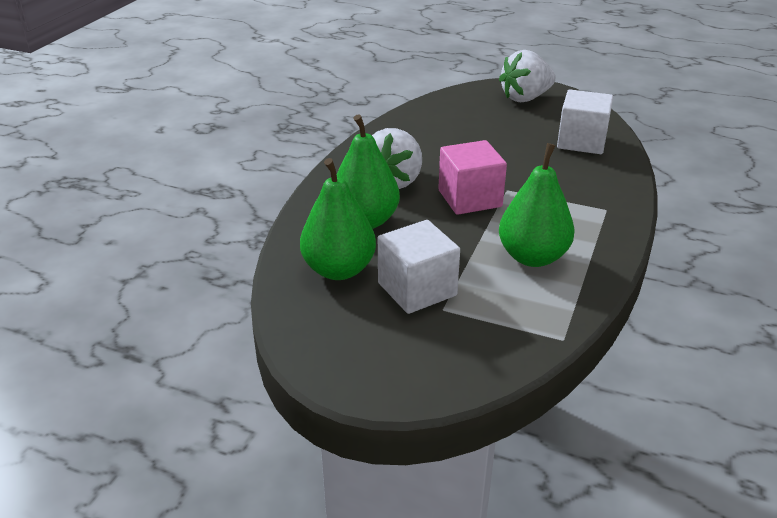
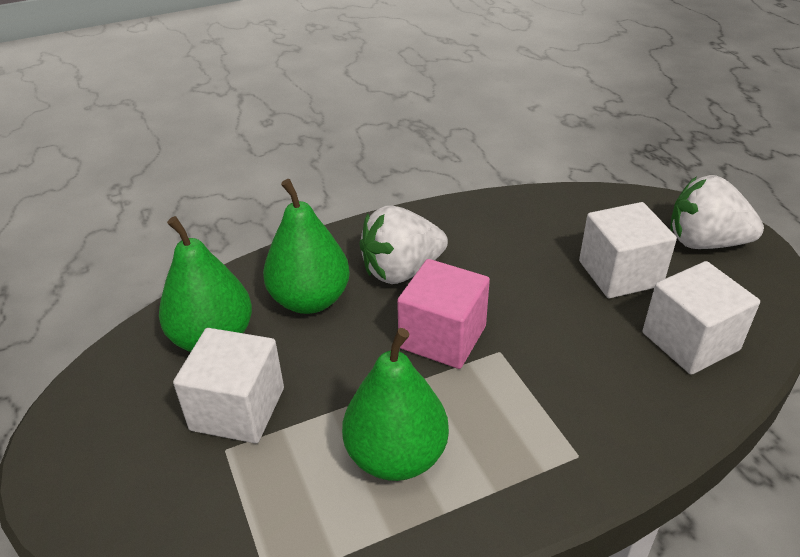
camera: 45 degrees right, 5 degrees up
(508, 129) = (620, 273): none -> white cube

